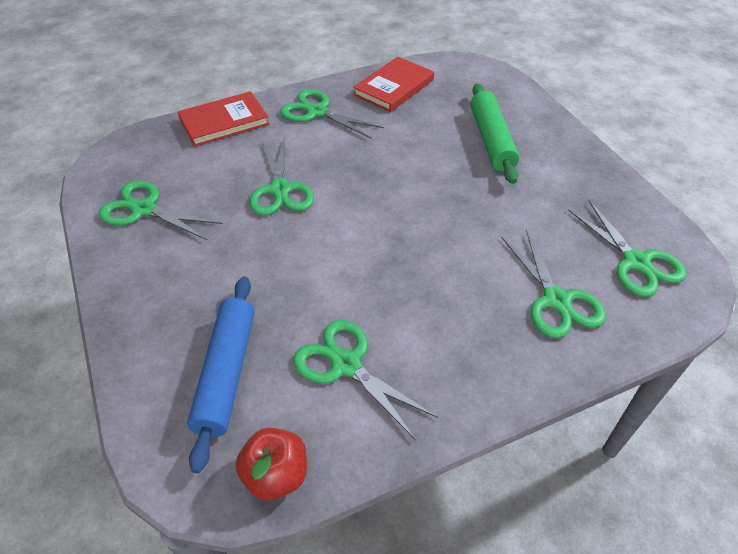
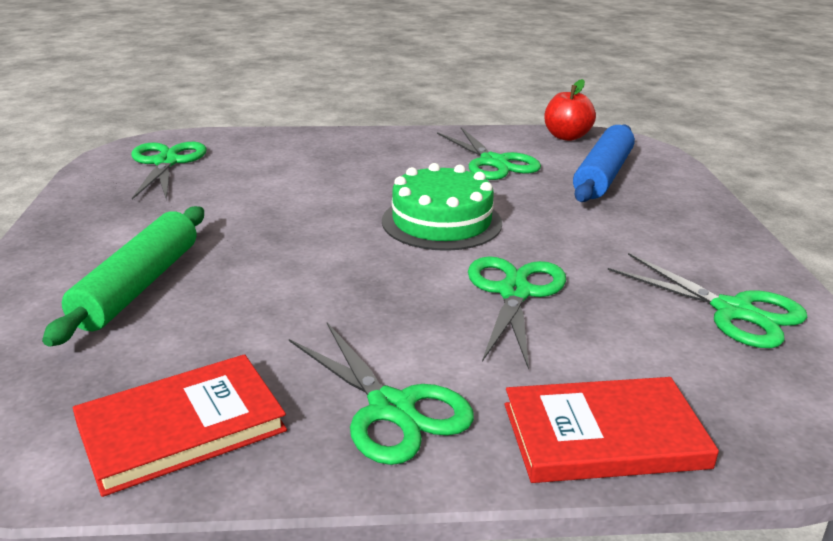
camera: 160 degrees left, 20 degrees down
(354, 246) = (441, 222): none -> green cake
(556, 300) = (275, 158): green scissors -> none

